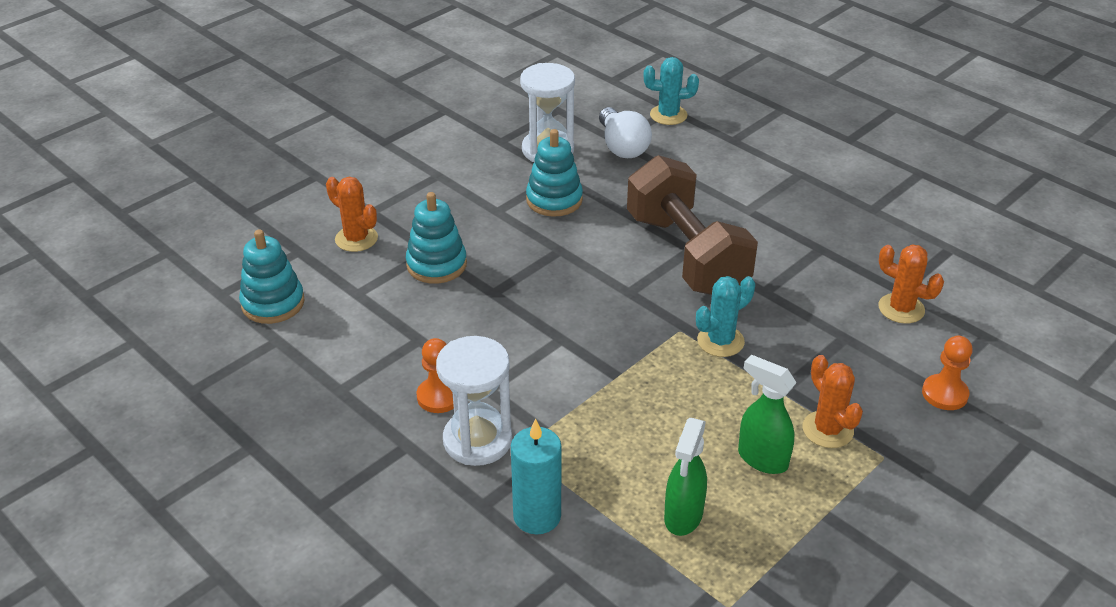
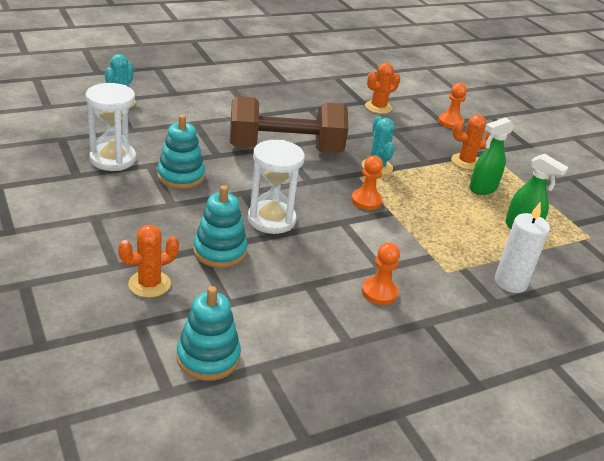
camera: 75 degrees left, 5 degrees down
(477, 440) = (432, 287): white hourglass -> white hourglass (271, 219)
(537, 516) = (510, 282): turquoise candle -> white candle
(622, 146) = (140, 130): white light bulb -> none
(625, 348) = (366, 201): none -> orange pawn

